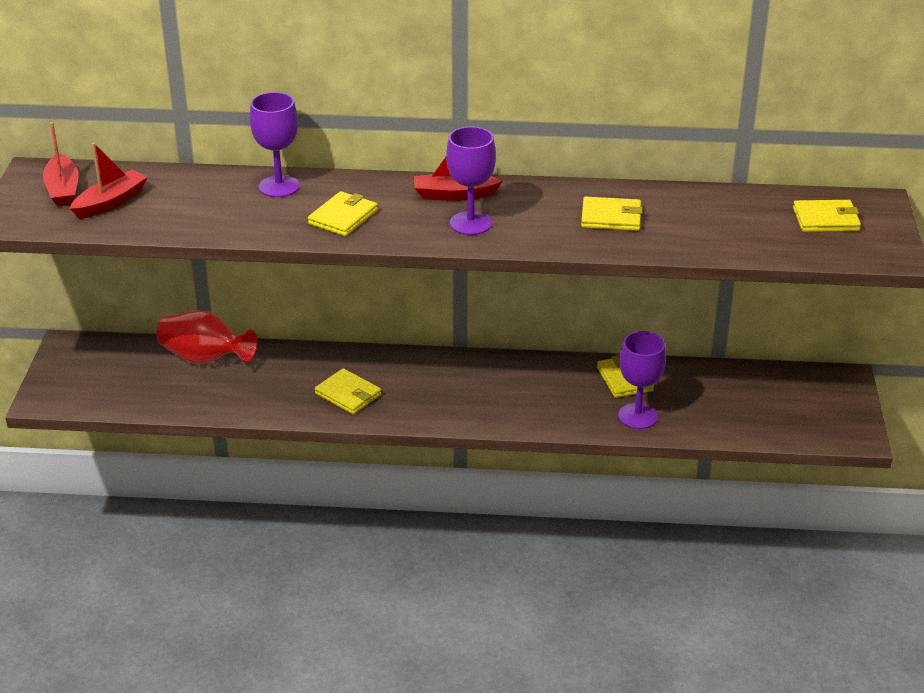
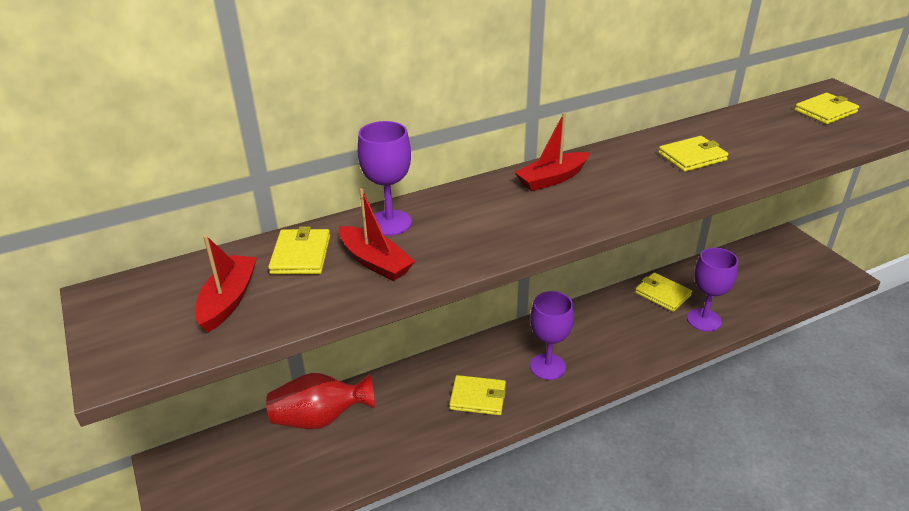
camera: 30 degrees left, 0 degrees up
(63, 189) = (157, 305): red boat -> red boat (375, 262)
(343, 217) = (484, 231): yellow wallet -> yellow wallet (301, 255)
(470, 223) = (597, 198): purple goblet -> purple goblet (547, 366)

